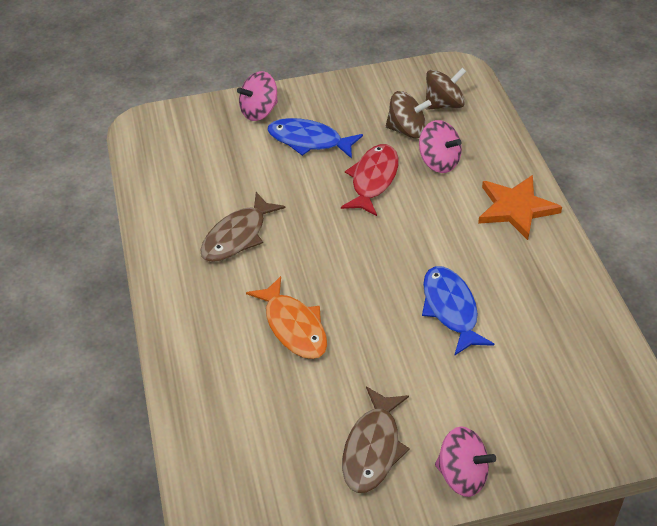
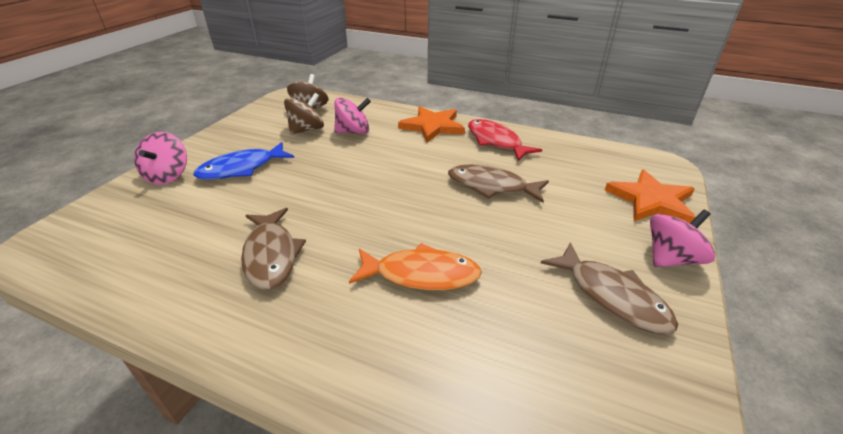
camera: 55 degrees left, 10 degrees down
(373, 180) = (326, 161): red fish -> red fish (496, 141)
(451, 309) = (491, 186): blue fish -> brown fish
(551, 437) = (651, 201): none -> orange star

